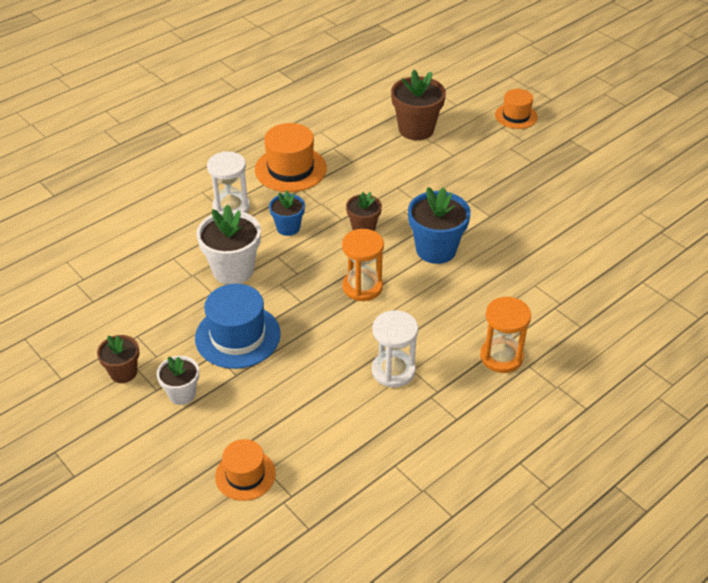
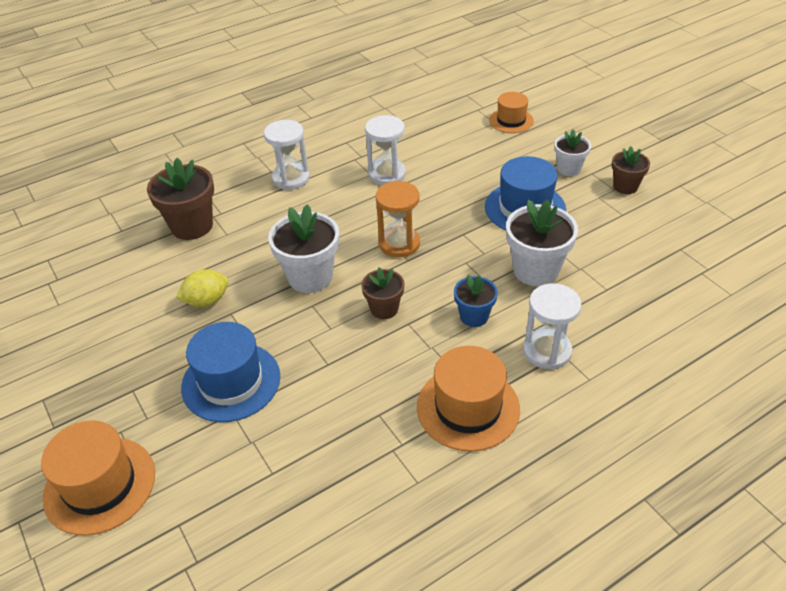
camera: 170 degrees left, 0 degrees up
(416, 129) = (266, 470): brown flower pot -> brown flower pot (192, 226)
(436, 249) = (310, 277): blue flower pot -> white flower pot
(464, 171) = (231, 382): none -> blue hat
(501, 357) = (291, 178): orange hourglass -> white hourglass
(516, 116) = (100, 485): orange hat -> orange hat, size x1.60
(516, 223) = (206, 301): none -> yellow lemon

